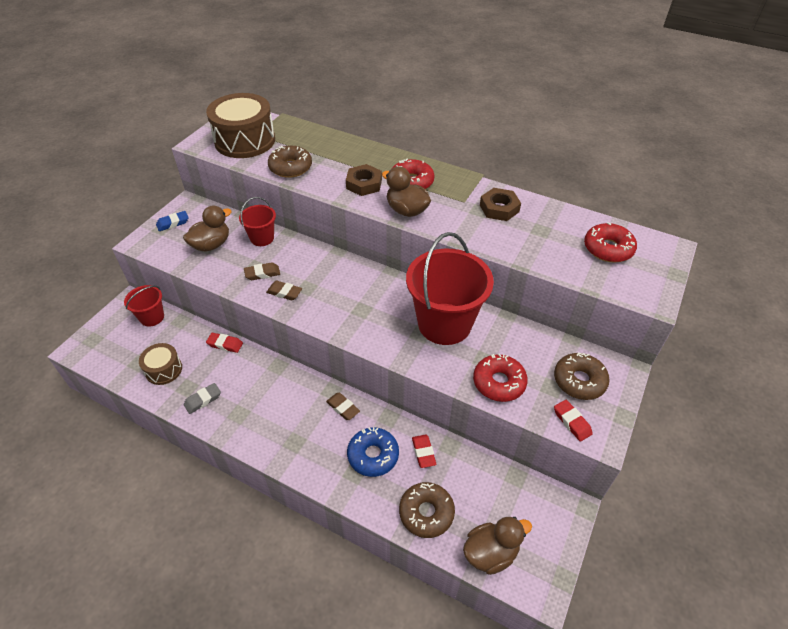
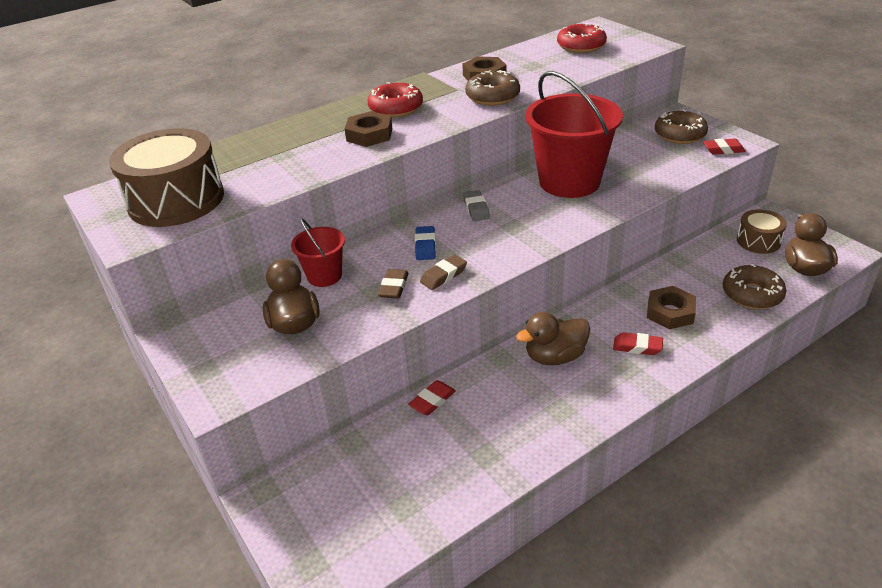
camera: 60 degrees left, 10 degrees down
(152, 317) = (319, 475): red bucket -> none
(163, 370) = (437, 476): brown drum -> brown drum (758, 241)
(173, 223) = (205, 356): blue eraser -> blue eraser (425, 246)
(203, 400) = (518, 441): grey eraser -> grey eraser (476, 209)
(290, 167) = (281, 175): brown donut -> brown donut (492, 97)
(343, 408) = (596, 319): brown eraser -> none
(373, 455) = (670, 312): blue donut -> brown nut
(406, 210) = (442, 120): brown duck -> brown duck (555, 356)
(423, 452) = (680, 278): red eraser -> red eraser (637, 347)
(499, 382) = (662, 172): red donut -> none

